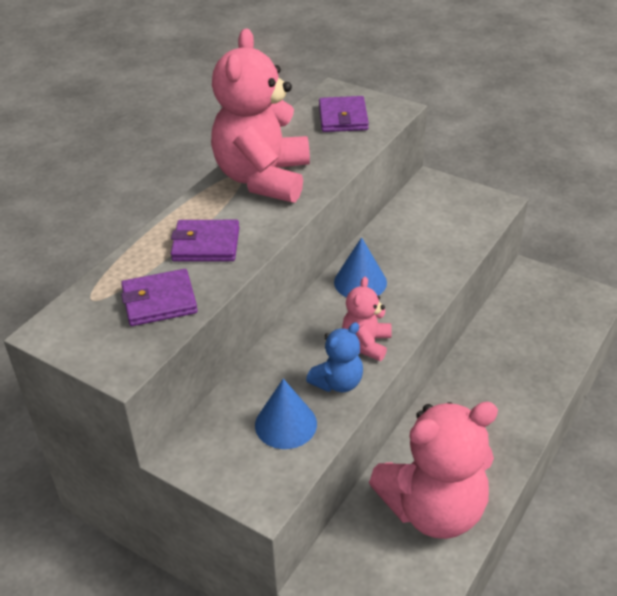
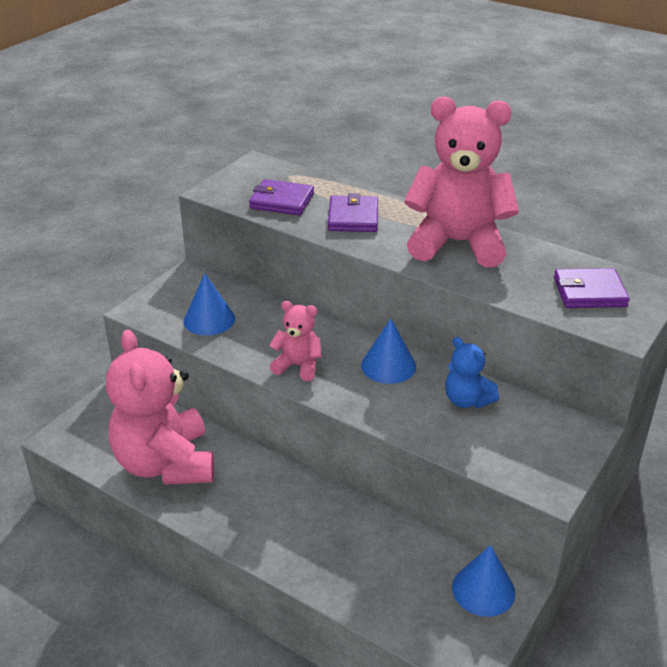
camera: 90 degrees right, 5 degrees down
(159, 301) = (281, 201): purple wallet -> purple wallet turned 60 degrees counterclockwise
(338, 382) = (250, 347): blue teddy bear -> blue teddy bear (467, 400)
(533, 287) = (483, 590): none -> blue cone

